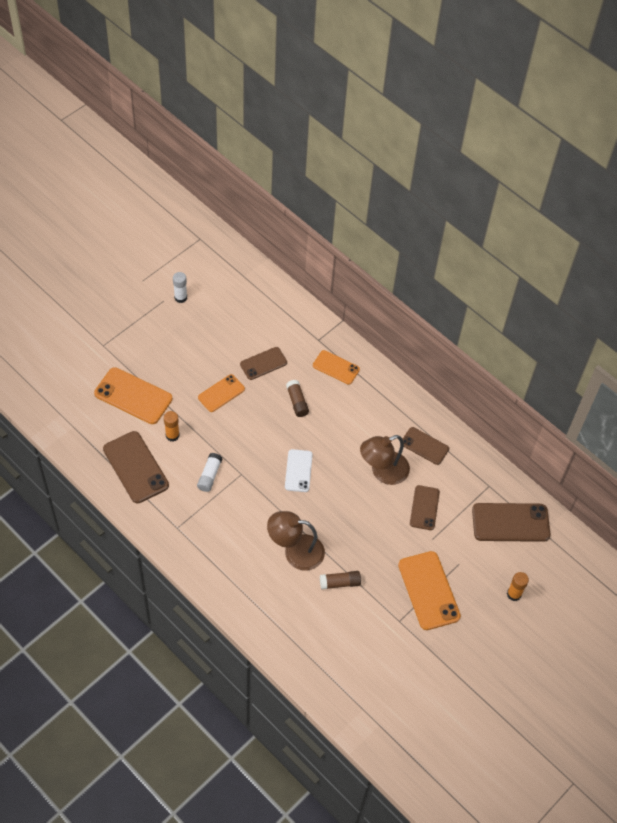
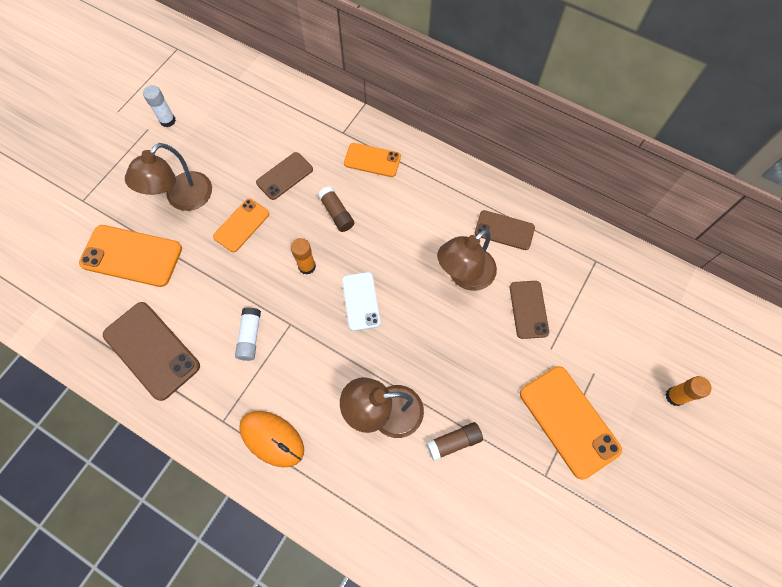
camera: 10 degrees left, 10 degrees up
(172, 435) = (191, 295): orange glue stick -> orange glue stick (307, 266)
(180, 362) = (182, 199): none -> brown lamp
(210, 548) = (272, 438): none -> orange mouse
(510, 523) = (637, 301): brown phone -> none

